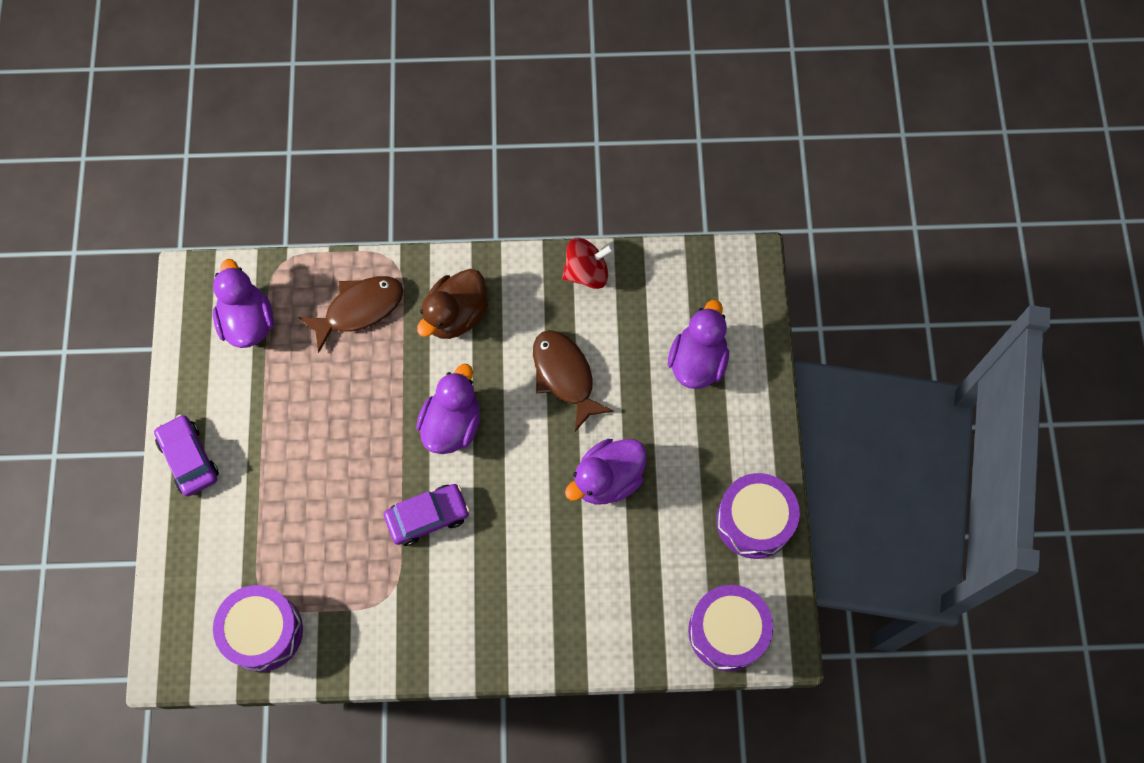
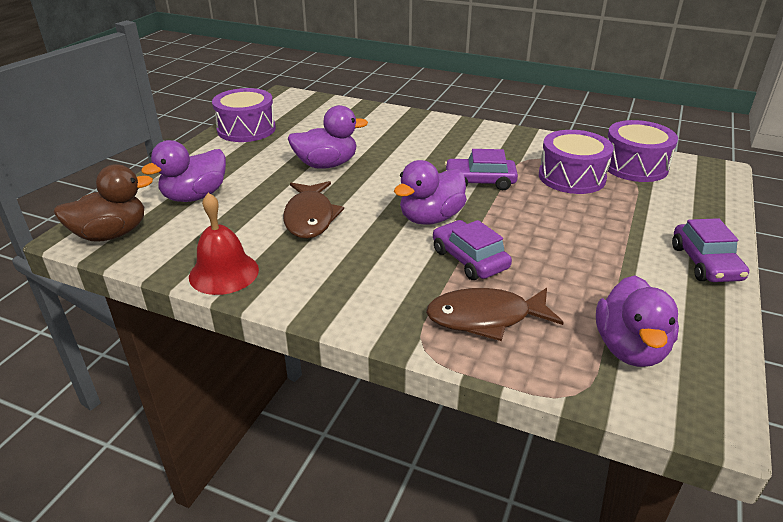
camera: 155 degrees left, 35 degrees down
(394, 376) = (469, 259): none -> purple car
(456, 315) = (381, 282): brown duck -> brown duck (111, 234)
(586, 272) = (224, 273): red spinning top -> red bell
(727, 631) = (309, 104): purple drum -> purple drum (572, 177)

